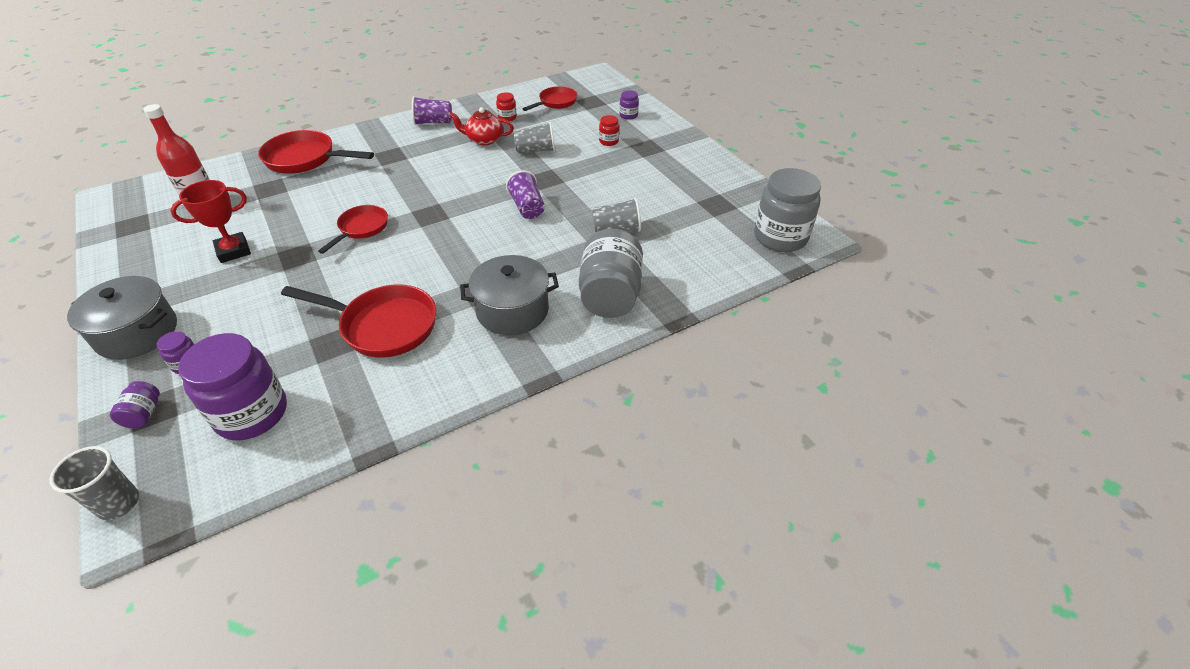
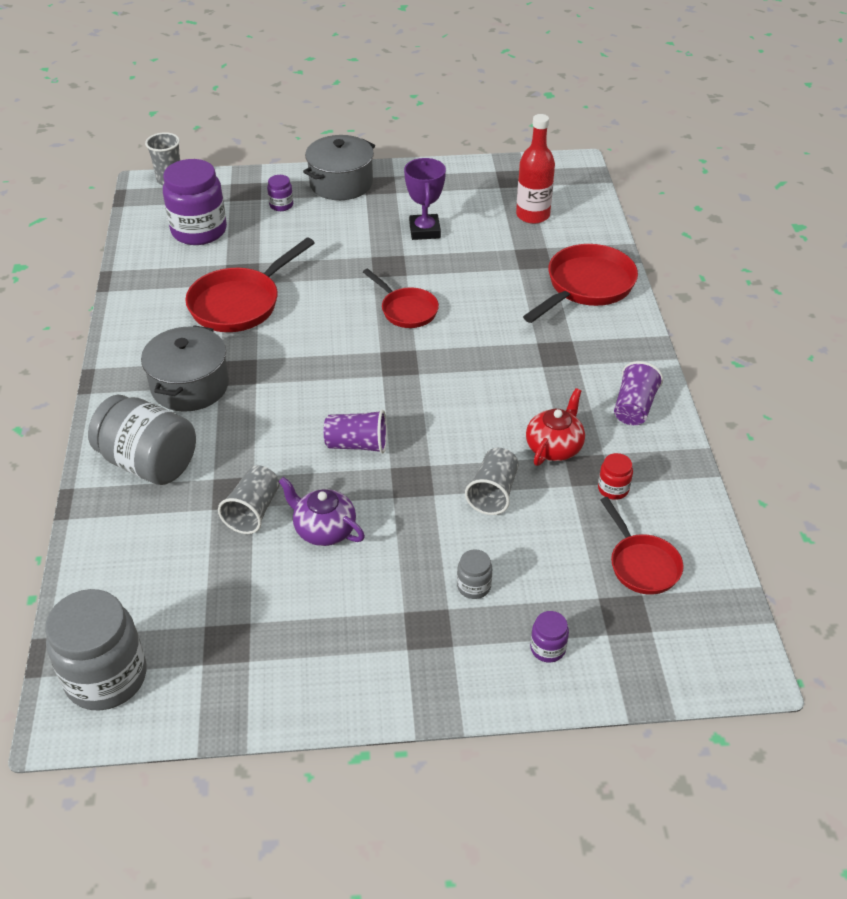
camera: 115 degrees right, 0 degrees up
(144, 414) = (243, 187): purple jar -> none
(233, 251) = (424, 231): red trophy -> purple trophy
(608, 141) = (474, 586): red jar -> grey jar
(609, 198) = (324, 529): none -> purple teapot

